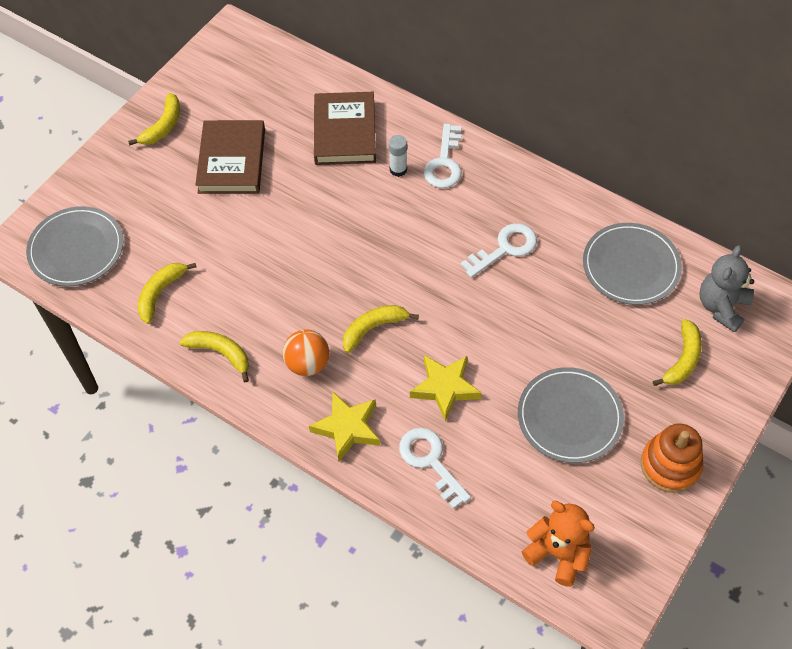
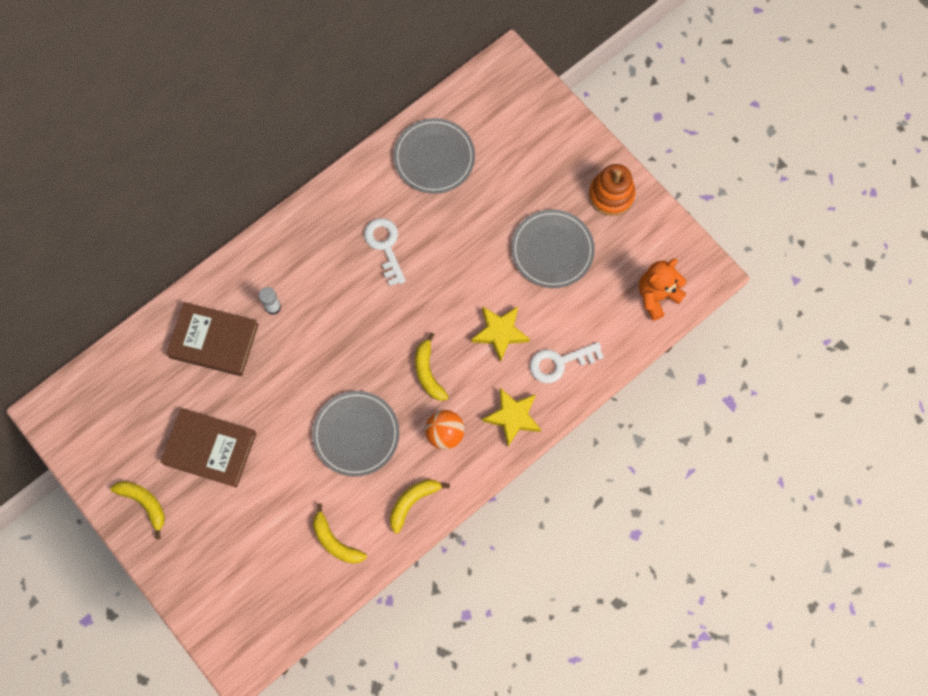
camera: 75 degrees left, 15 degrees up
(76, 249) = (261, 609): grey plate -> grey plate (356, 434)
(444, 163) = (280, 266): white key -> none
(682, 359) = (528, 153): yellow banana -> none
(721, 307) = (492, 107): grey teddy bear -> none

